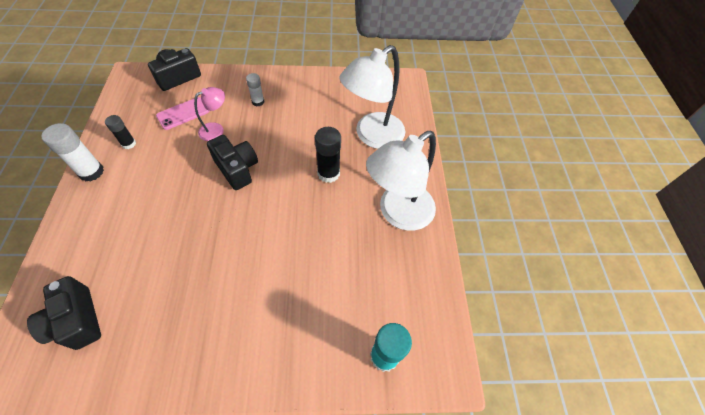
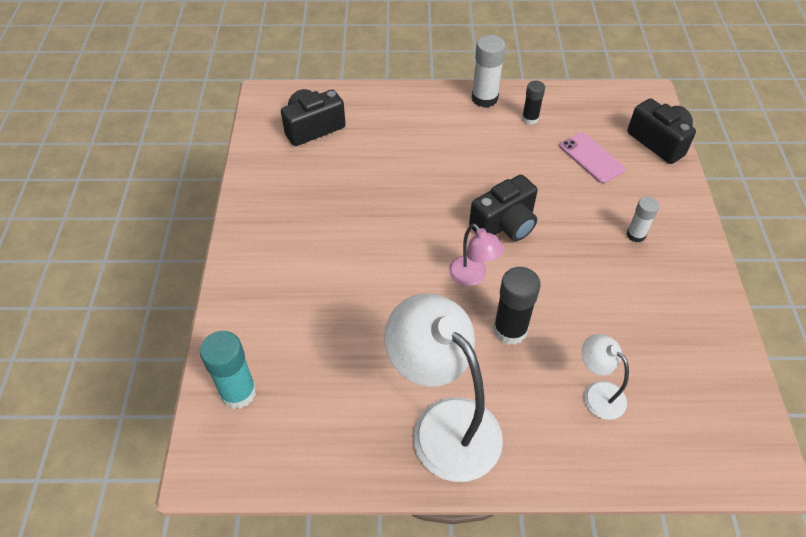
camera: 95 degrees right, 5 degrees down
(216, 129) = (570, 194): pink lamp -> pink lamp (472, 276)
(372, 136) = (597, 393): white lamp -> white lamp, size x0.49

